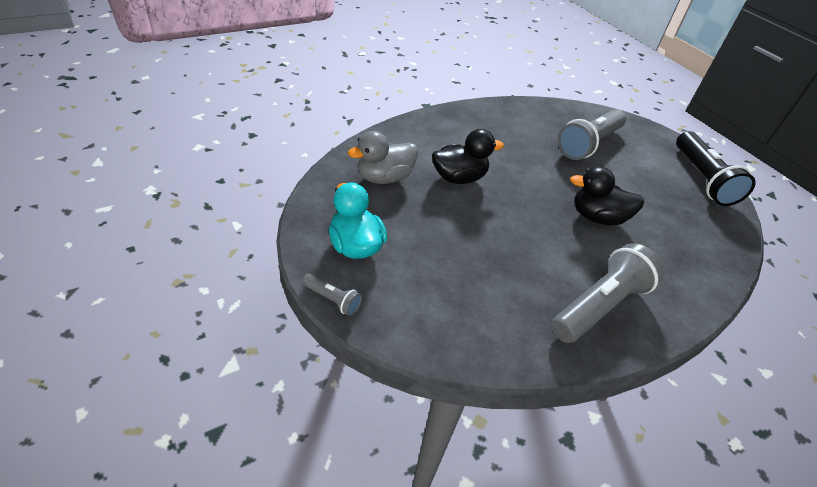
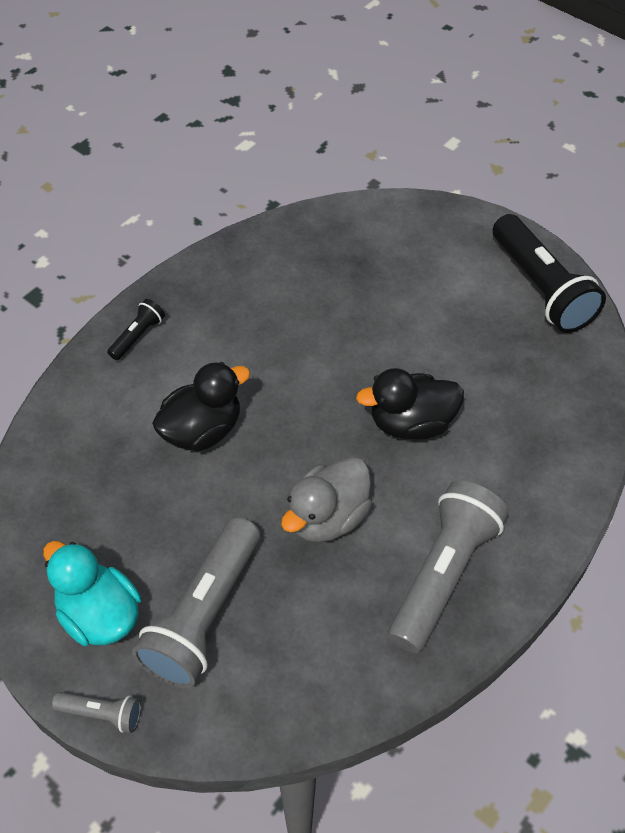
camera: 15 degrees left, 10 degrees up
(384, 177) = (95, 475): grey duck -> grey duck (327, 517)
(437, 124) = (138, 336): none -> black flashlight
(588, 144) = (371, 284): grey flashlight -> grey flashlight (204, 615)

